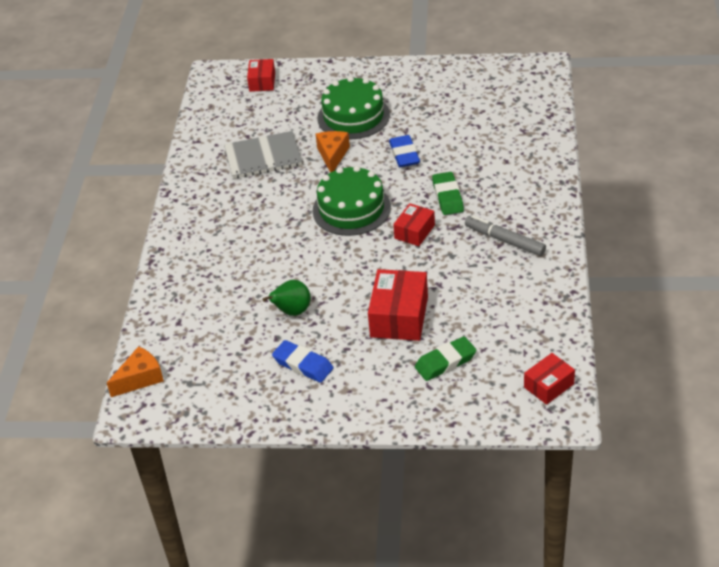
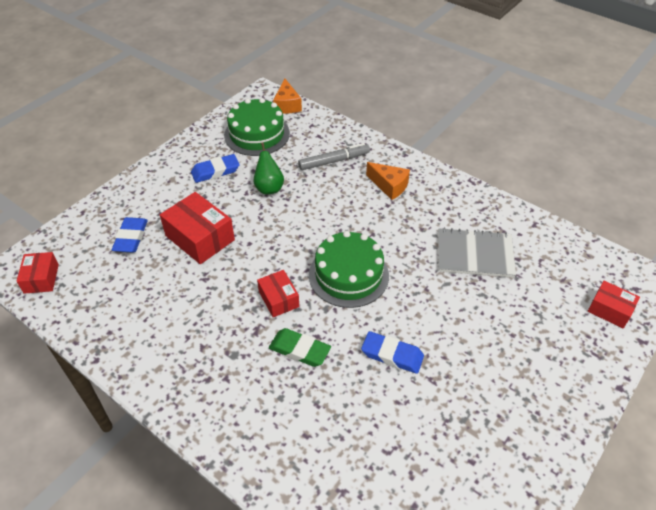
camera: 120 degrees right, 5 degrees up
(263, 157) = (475, 254): grey notebook -> grey notebook turned 75 degrees clockwise
(332, 155) = (437, 301): orange cheese -> orange cheese (389, 186)
(353, 116) = (491, 350): green cake -> green cake (257, 134)
(445, 362) = (131, 238): green eraser -> blue eraser
(504, 240) = (202, 354): grey marker -> grey marker (334, 161)

